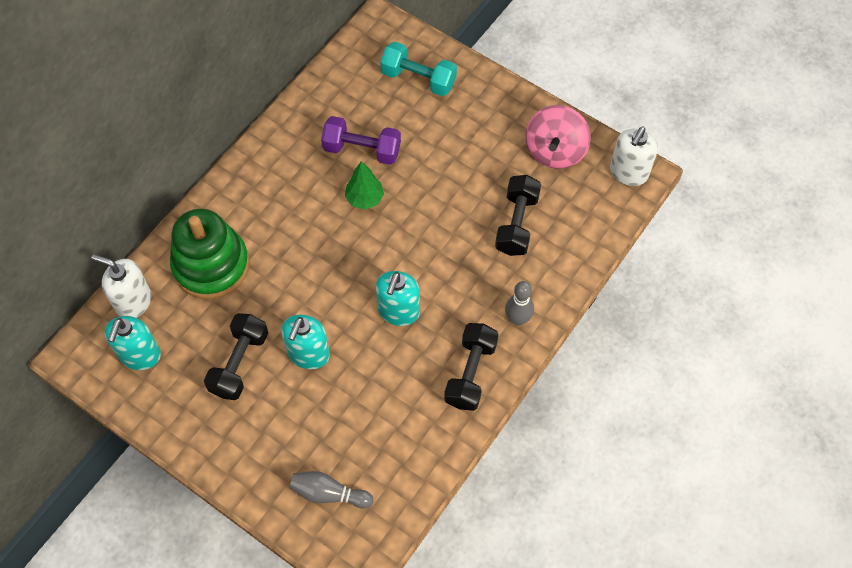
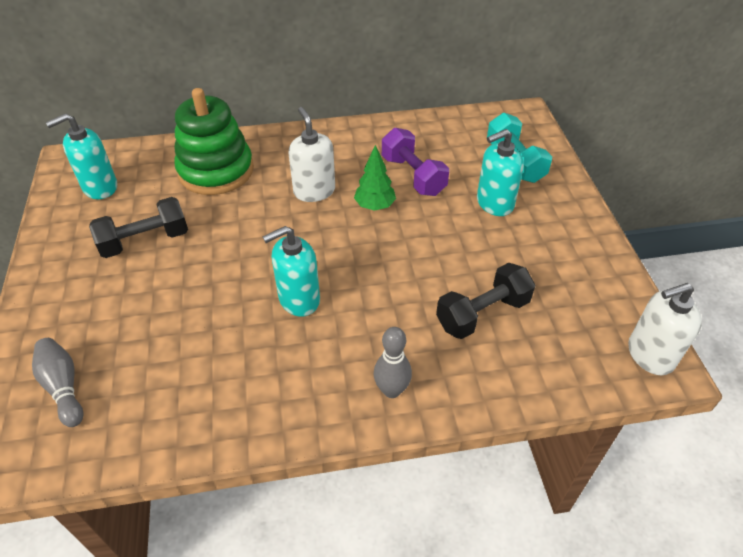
camera: 45 degrees right, 15 degrees down
(133, 301) = (143, 156): white soap dispenser -> white soap dispenser (314, 191)
(308, 354) = (195, 273): turquoise soap dispenser -> turquoise soap dispenser (494, 203)
(471, 373) = (294, 398): black dumbbell -> none
(555, 151) = (586, 285): pink spinning top -> none

